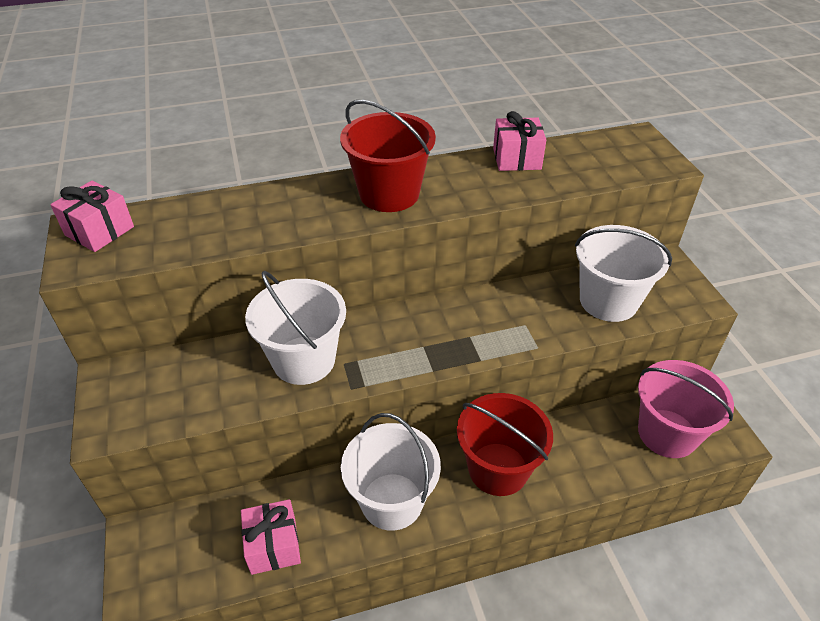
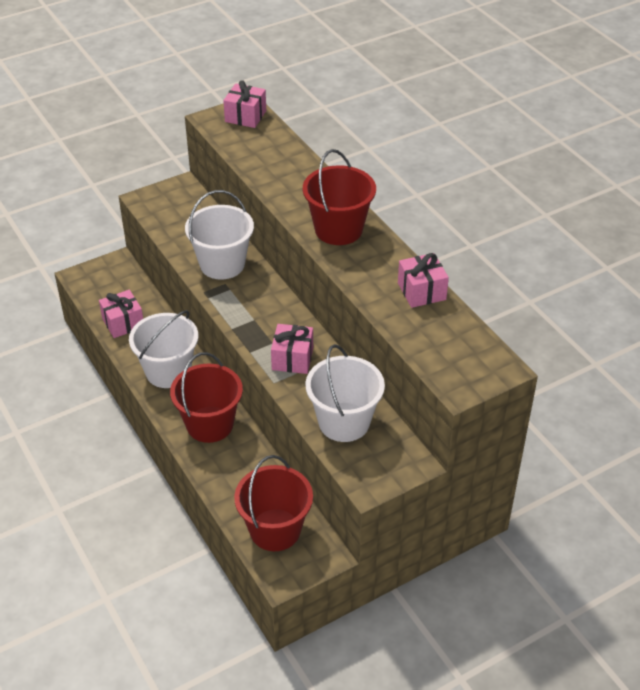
camera: 75 degrees right, 0 degrees up
(501, 324) = (292, 359): none -> pink gift
(667, 433) = (275, 530): pink bucket -> red bucket

